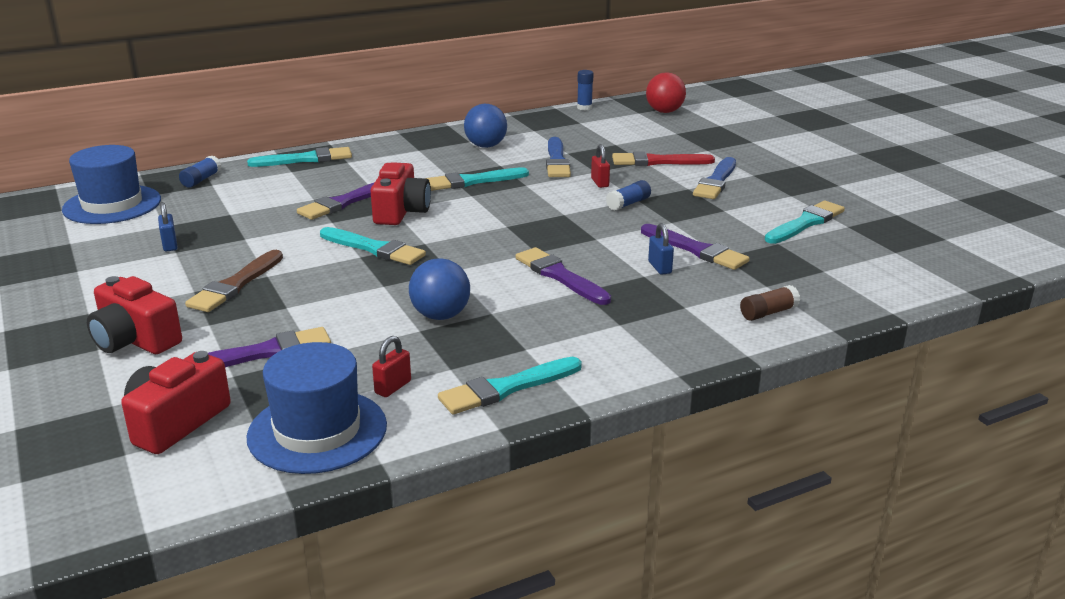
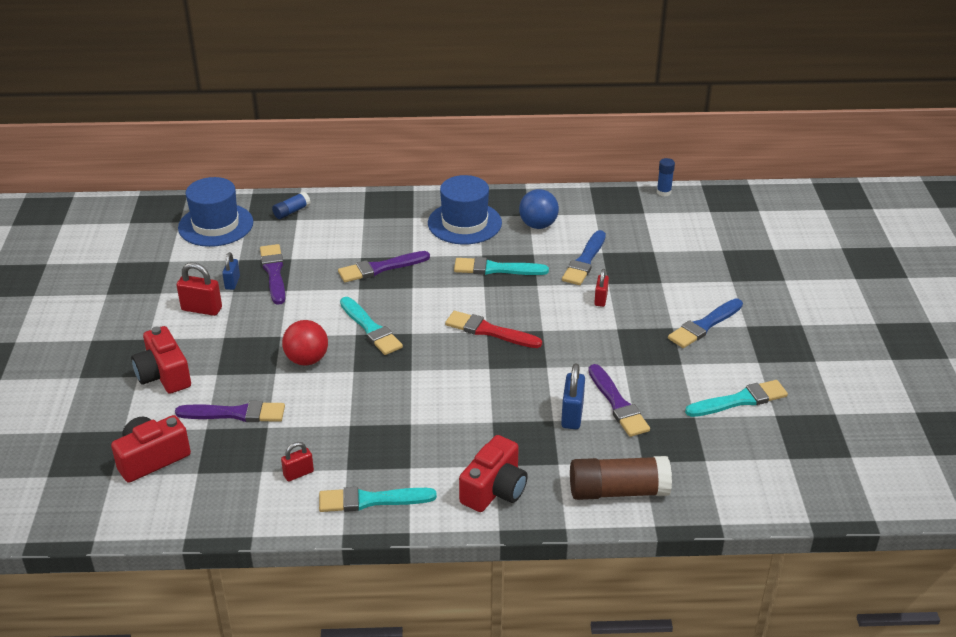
camera: 25 degrees right, 10 degrees up
(145, 273) = (201, 309): none -> red padlock
(235, 285) = (254, 339): brown brush -> none
(305, 159) = (382, 206): turquoise brush -> none
(317, 431) = (229, 496): blue hat -> blue hat (464, 223)
(401, 212) = (416, 291): red camera -> red camera (494, 489)
(440, 315) = (373, 415): blue ball -> none
(560, 276) = (487, 401): purple brush -> purple brush (274, 272)
(628, 204) = (604, 333): blue glue stick -> none
(657, 161) = (673, 285): red brush -> red brush (489, 331)
(659, 267) = (572, 415): blue padlock -> blue padlock, size x1.56
(664, 111) = (735, 216): red ball -> red ball (307, 360)
(768, 313) = (618, 491): brown glue stick -> brown glue stick, size x1.98

